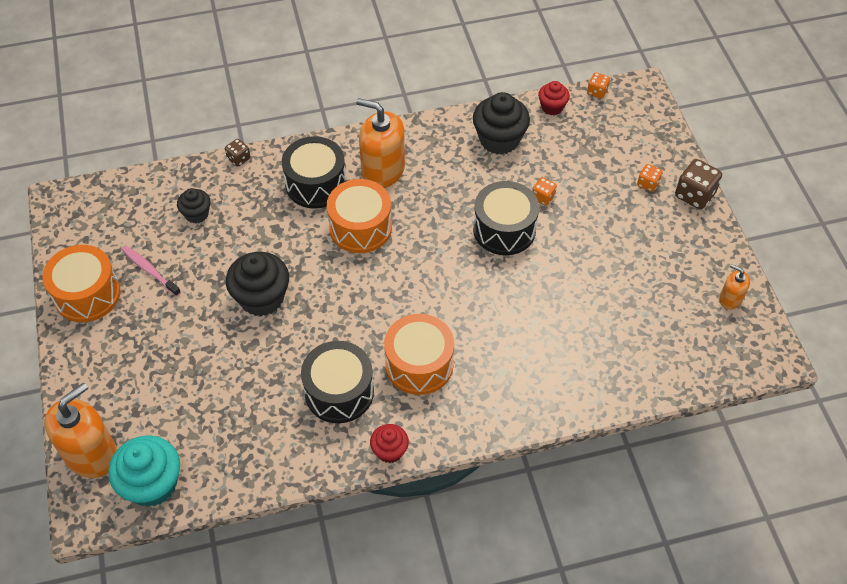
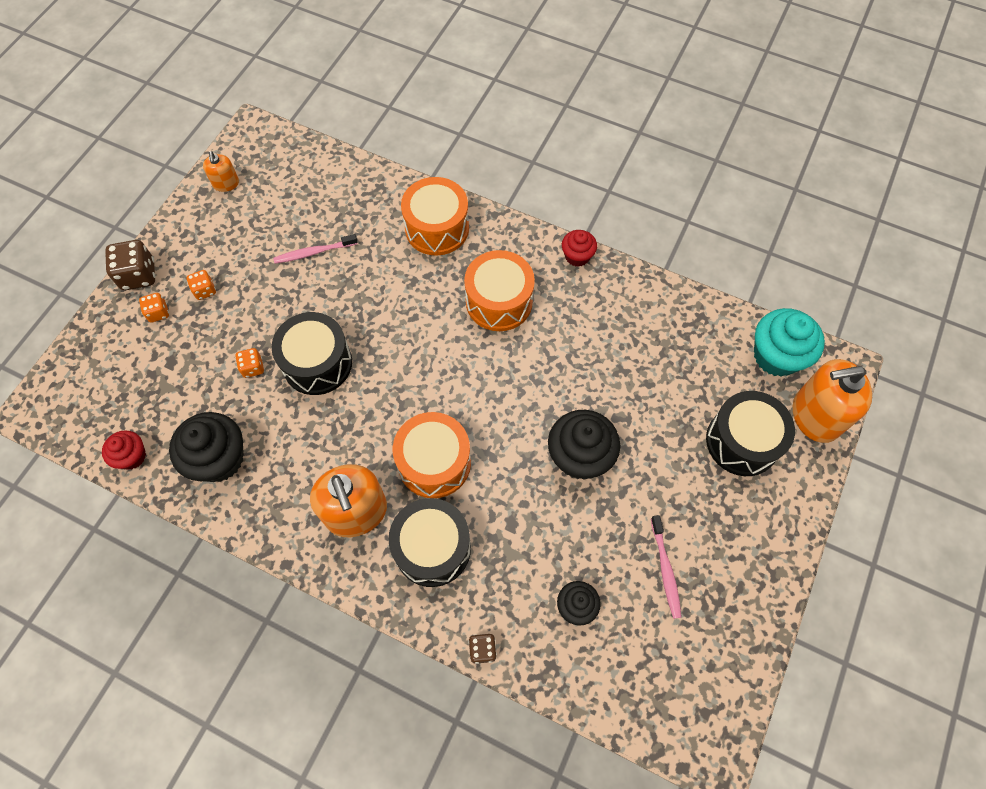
camera: 140 degrees left, 10 degrees up
(87, 294) = (743, 588): orange drum -> orange drum (437, 228)
(339, 392) = (579, 324): black drum -> black drum (742, 441)
(597, 92) = (73, 440): orange dice -> orange dice (205, 290)
(598, 298) = (314, 252): none -> pink toothbrush

